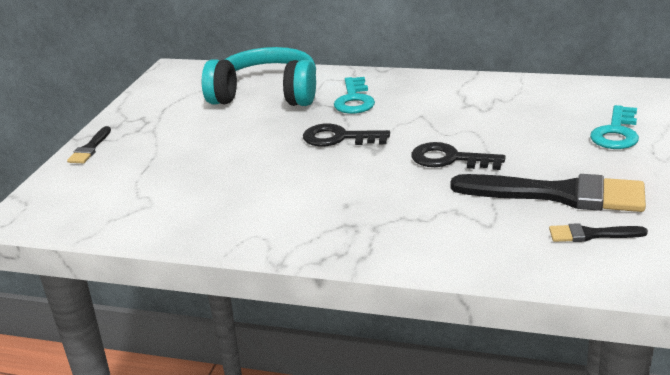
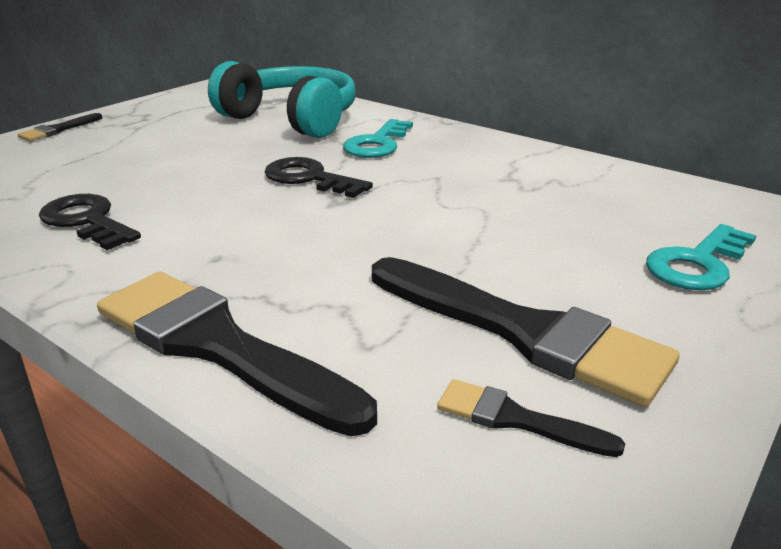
camera: 20 degrees right, 0 degrees up
(412, 249) = (218, 346): none -> black brush
(450, 159) = (414, 236): black key -> black key (87, 221)

